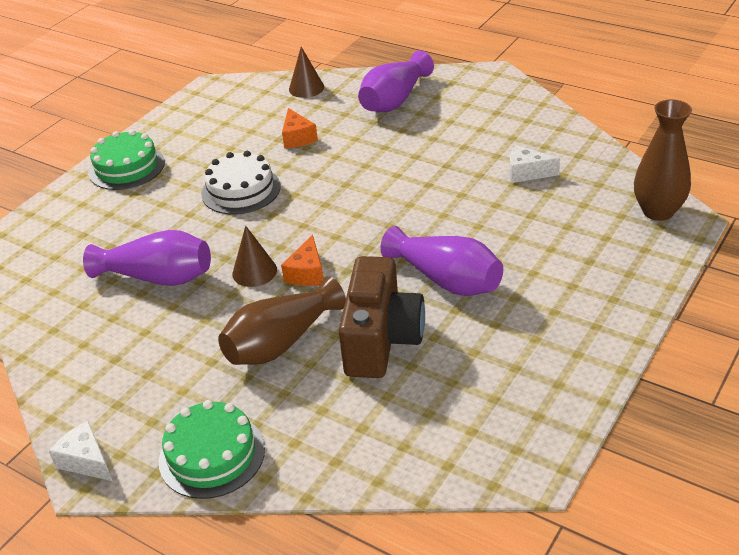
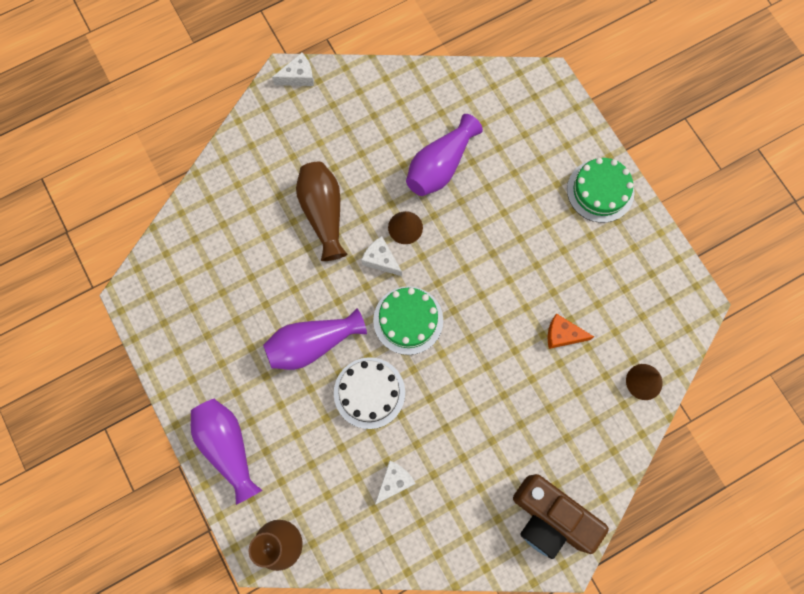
camera: 115 degrees right, 35 degrees up
(212, 455) = (258, 139): green cake -> green cake (408, 320)
(241, 190) = (512, 259): white cake -> white cake (369, 392)
(307, 273) = (381, 260): orange cheese -> white cheese
(381, 340) = (284, 272): brown camera -> brown camera (550, 518)
(394, 100) = (574, 445): purple vase -> purple vase (227, 447)

